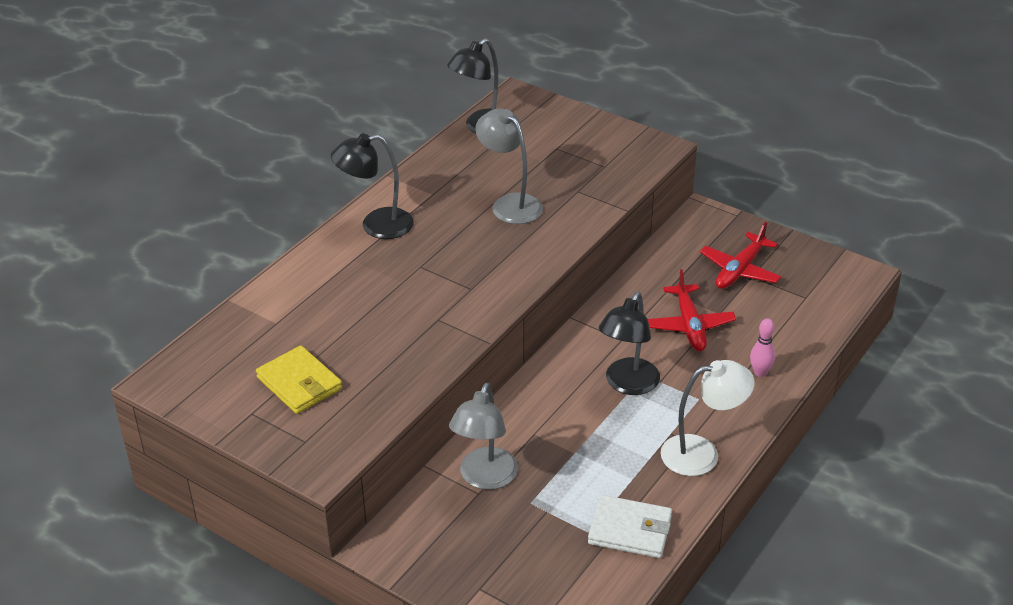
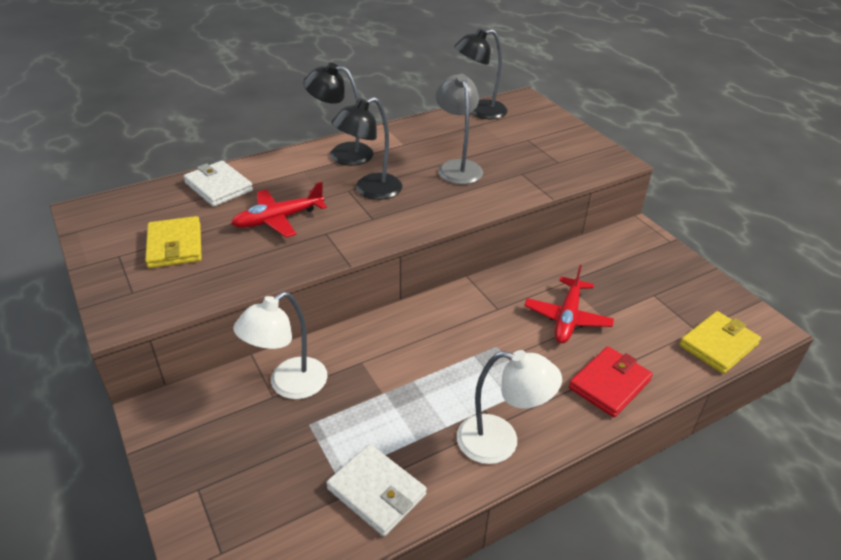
camera: 25 degrees right, 0 degrees up
(280, 307) = (218, 187): none -> white wallet
(484, 478) = (289, 385): grey lamp -> white lamp
(627, 384) = (475, 349): black lamp -> black lamp (370, 190)
(740, 270) = (645, 286): red plane -> red plane (279, 219)
(760, 372) = (609, 384): pink bowling pin -> red wallet
(829, 305) = (718, 345): none -> yellow wallet

